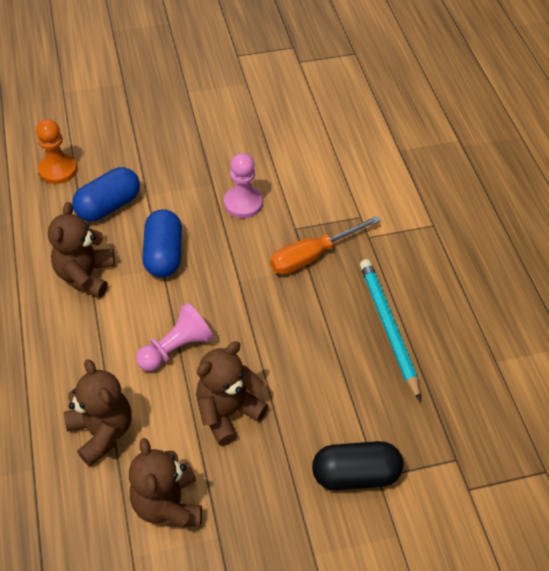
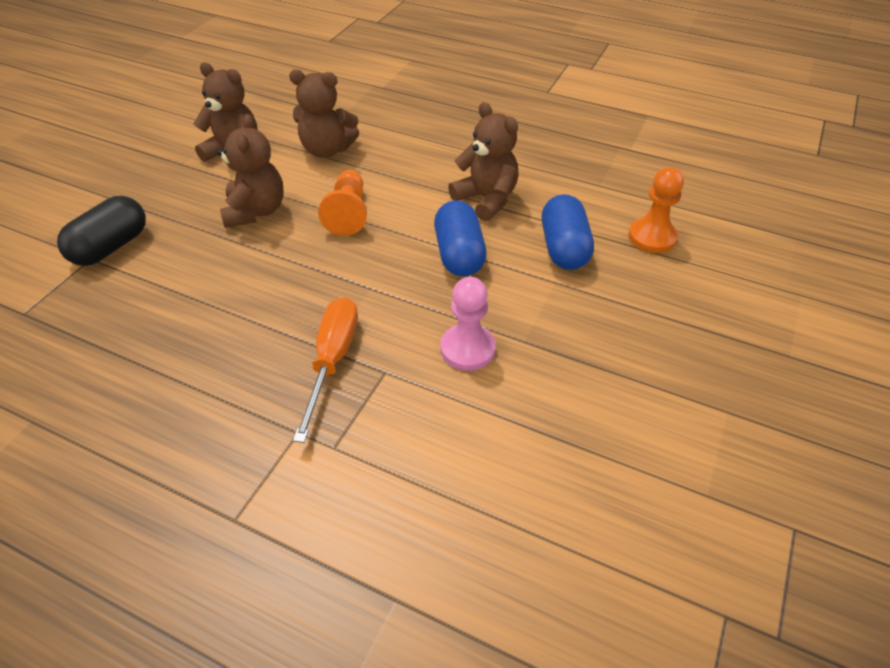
camera: 130 degrees right, 5 degrees down
(164, 254) = (459, 254): blue capsule -> blue capsule turned 45 degrees clockwise
(176, 348) = (348, 213): pink pawn -> orange pawn
(388, 328) = (180, 360): turquoise pencil -> none

